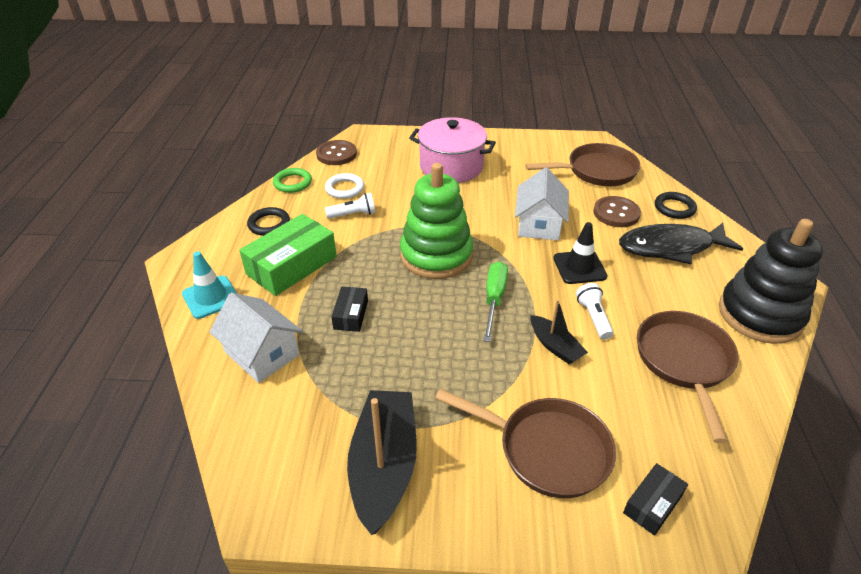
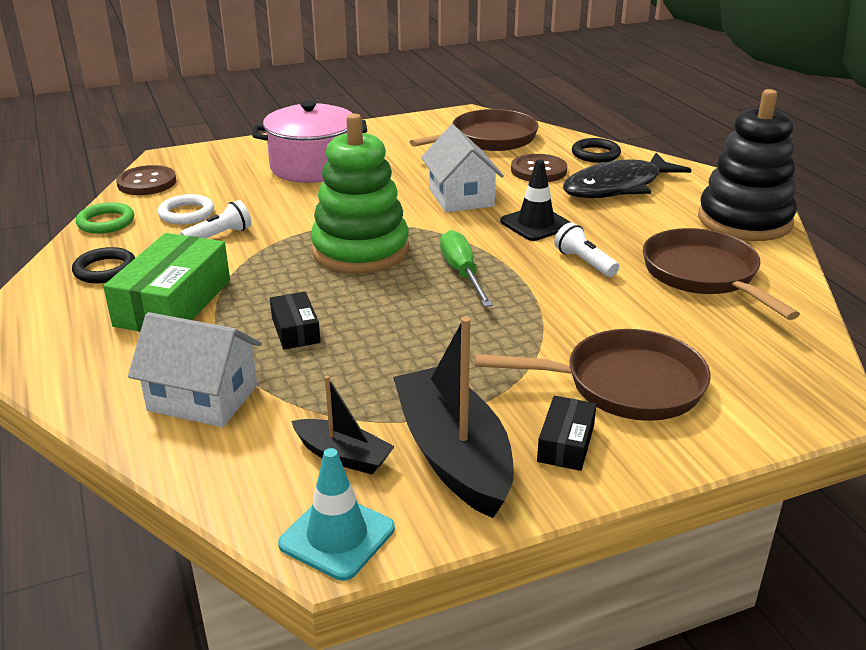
camera: 25 degrees left, 10 degrees down
(211, 297) = (78, 362): turquoise traffic cone -> turquoise traffic cone (337, 536)
(555, 346) = (563, 296): black boat -> black boat (343, 456)
(652, 504) = (763, 395): black box -> black box (565, 443)

